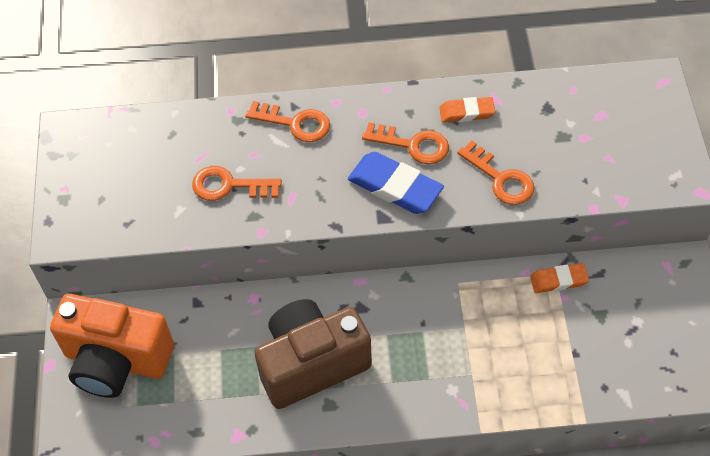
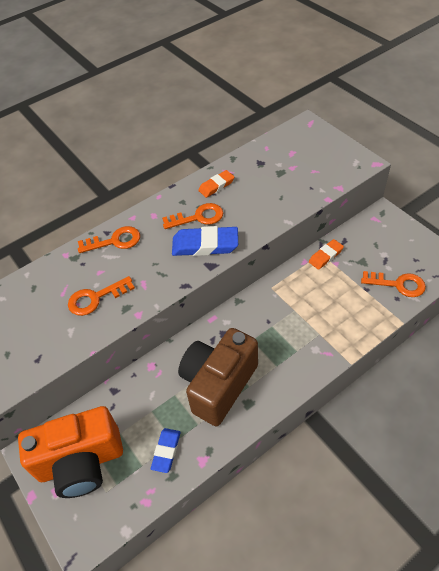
camera: 30 degrees left, 5 degrees down
(207, 402) = (166, 451): none -> blue eraser
(501, 179) = (264, 210): orange key -> orange key (398, 284)

